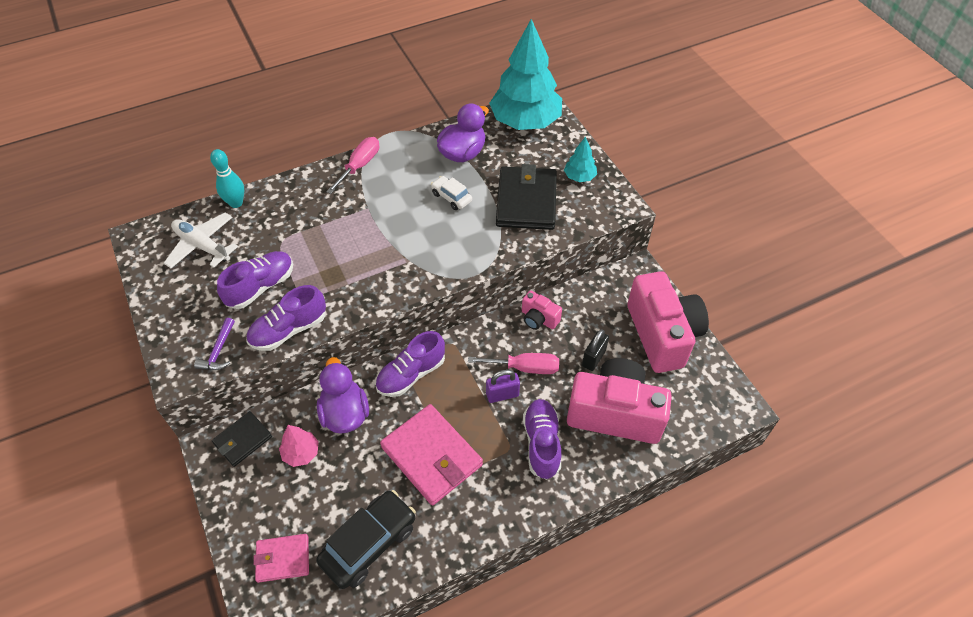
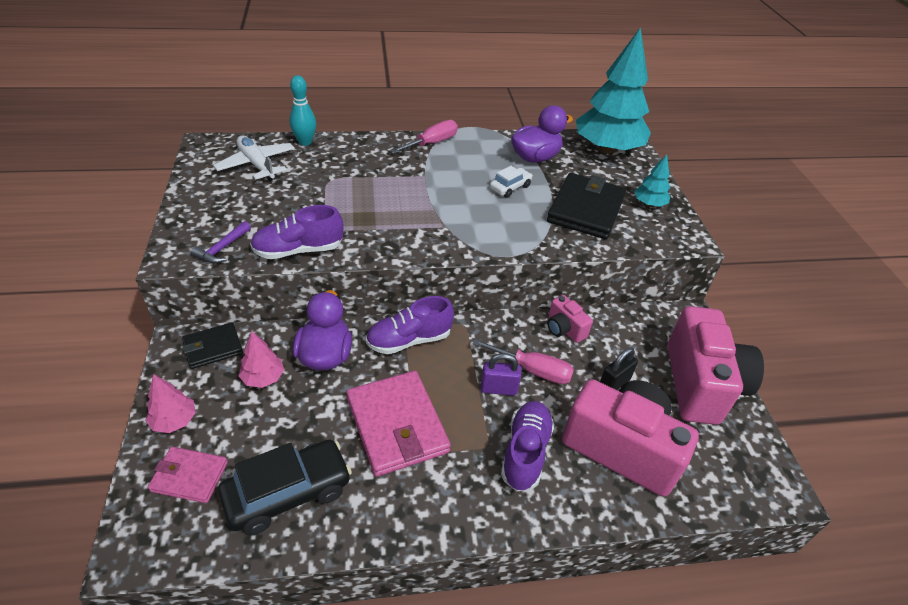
camera: 15 degrees right, 10 degrees down
(244, 517) = (174, 421): none -> pink tree
(261, 287) = (291, 209): purple shoe -> none
(451, 197) = (510, 187): white car -> white car turned 75 degrees clockwise

